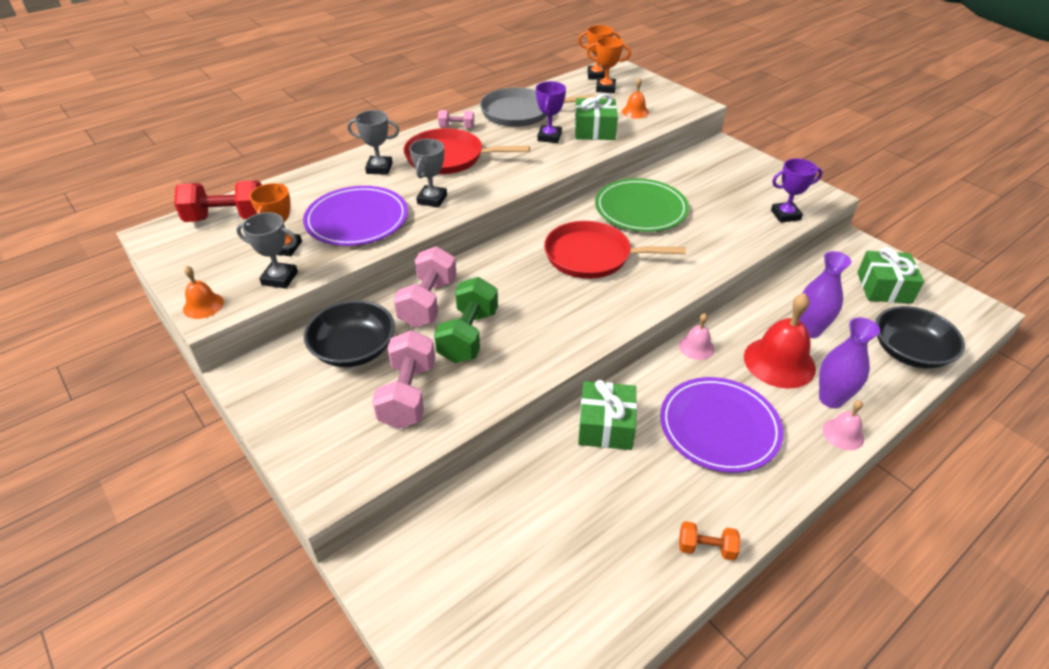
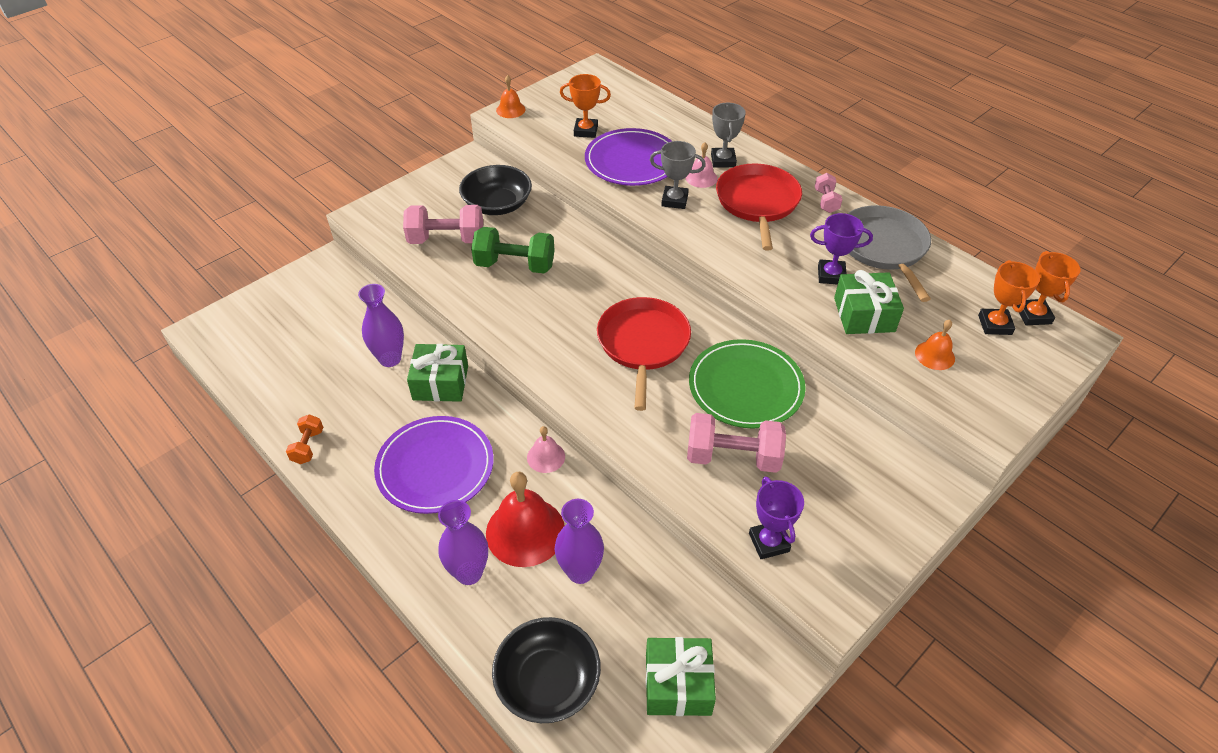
camera: 85 degrees right, 5 degrees up
(227, 218) = (622, 95): red dumbbell -> none
(280, 278) = (544, 136): grey trophy -> none
(428, 302) = (557, 236): pink dumbbell -> pink dumbbell (733, 457)
(567, 475) = (390, 359): none -> purple vase
(843, 434) = (420, 574): pink bell -> pink bell (701, 177)

